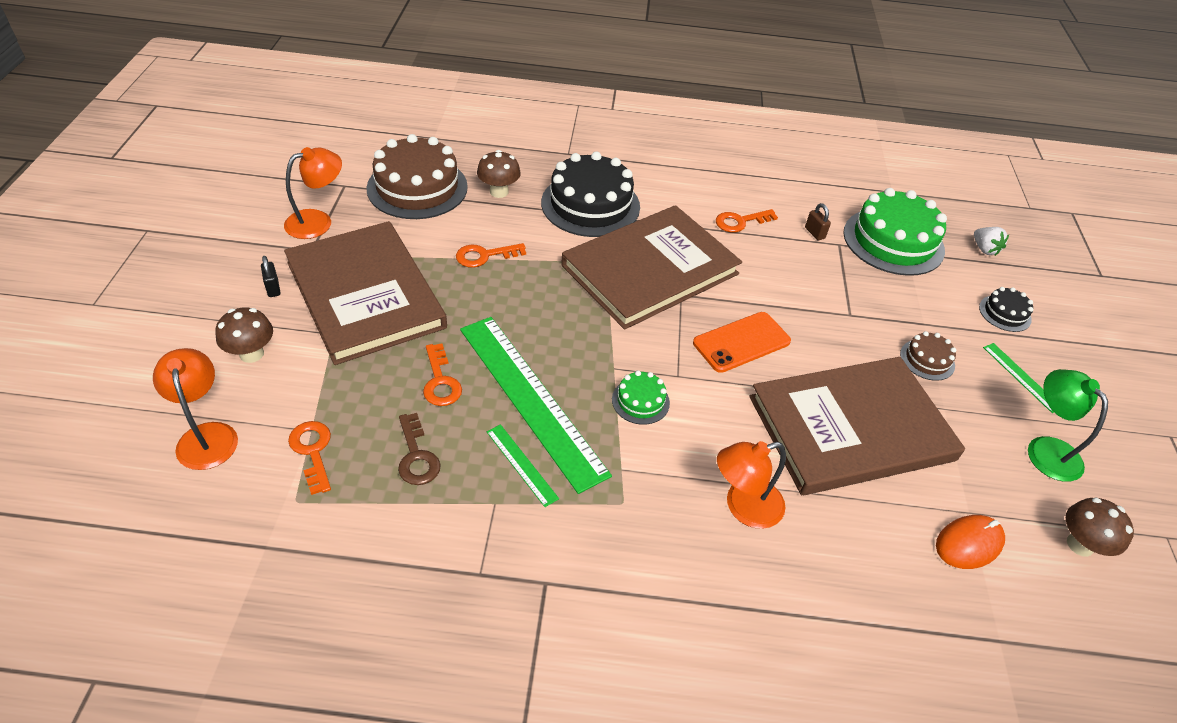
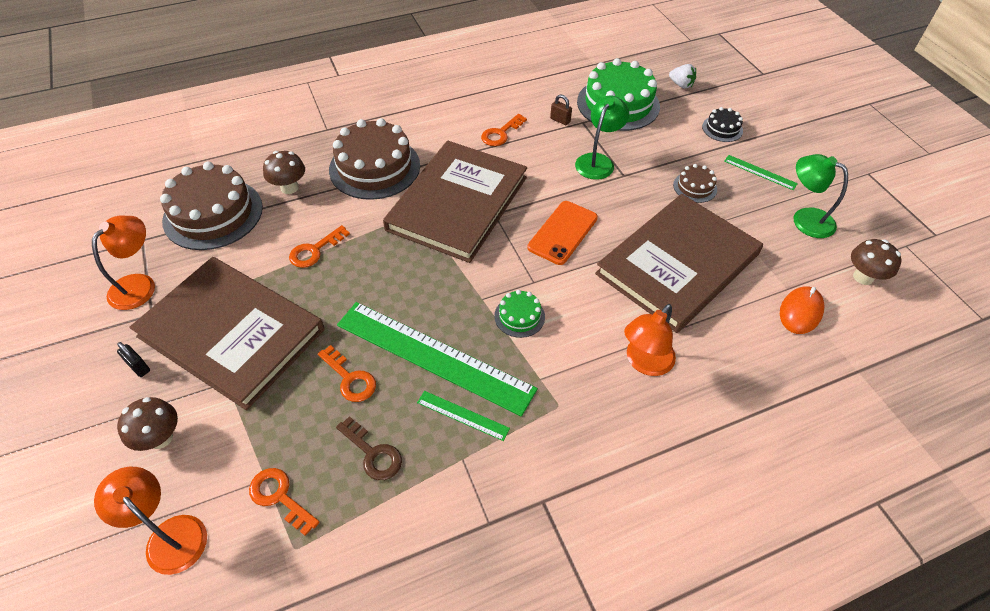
camera: 25 degrees left, 5 degrees up
(590, 204) = (374, 167): black cake -> brown cake
(829, 289) = (598, 161): none -> green lamp

